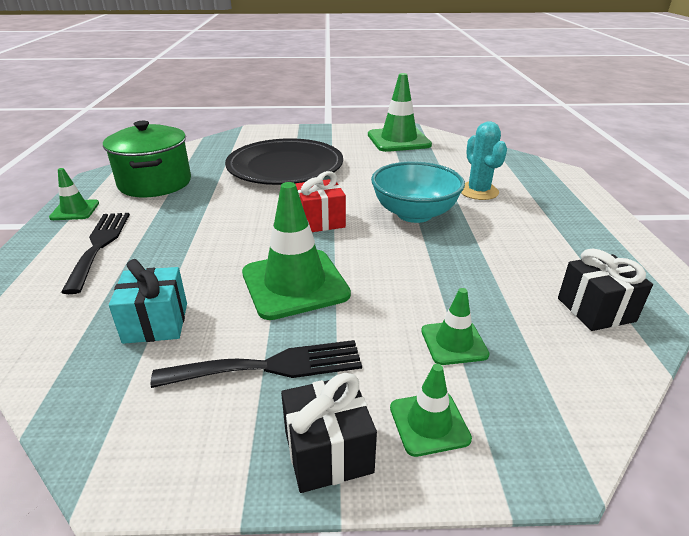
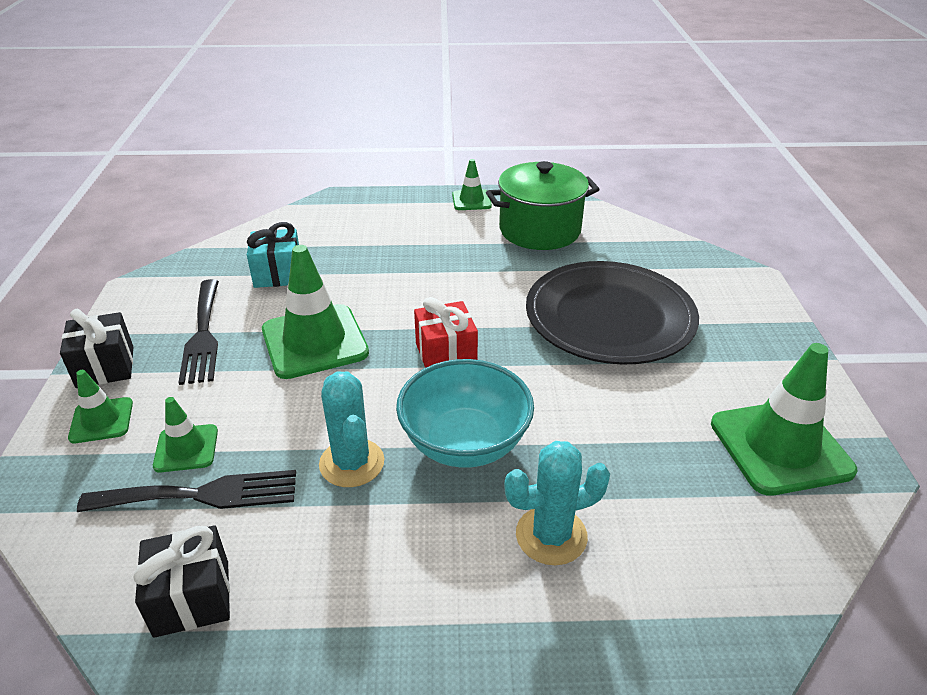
camera: 90 degrees right, 5 degrees up
(99, 245) = (402, 226): black fork -> black fork (201, 494)
(445, 254) = (352, 463): none -> turquoise cactus

